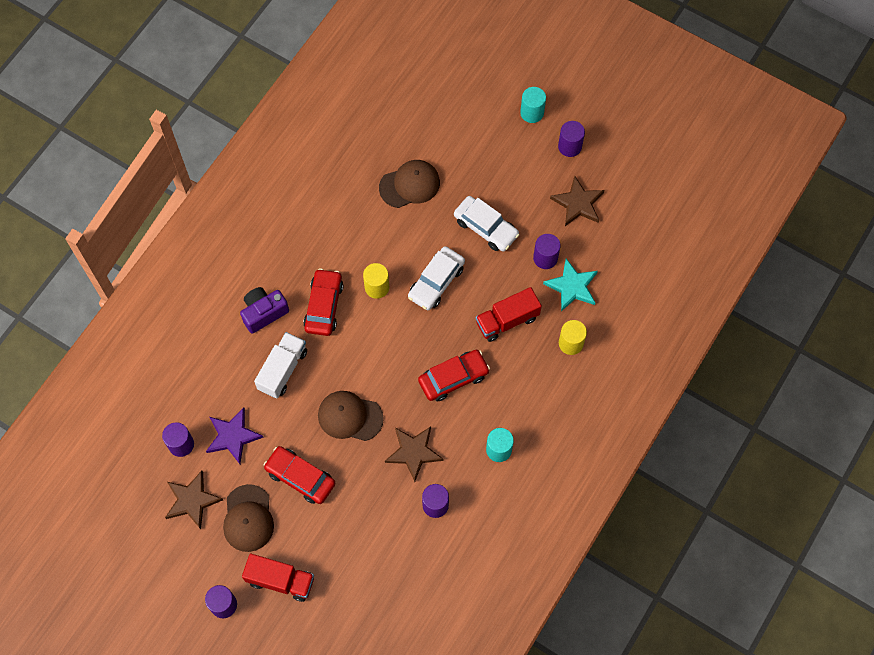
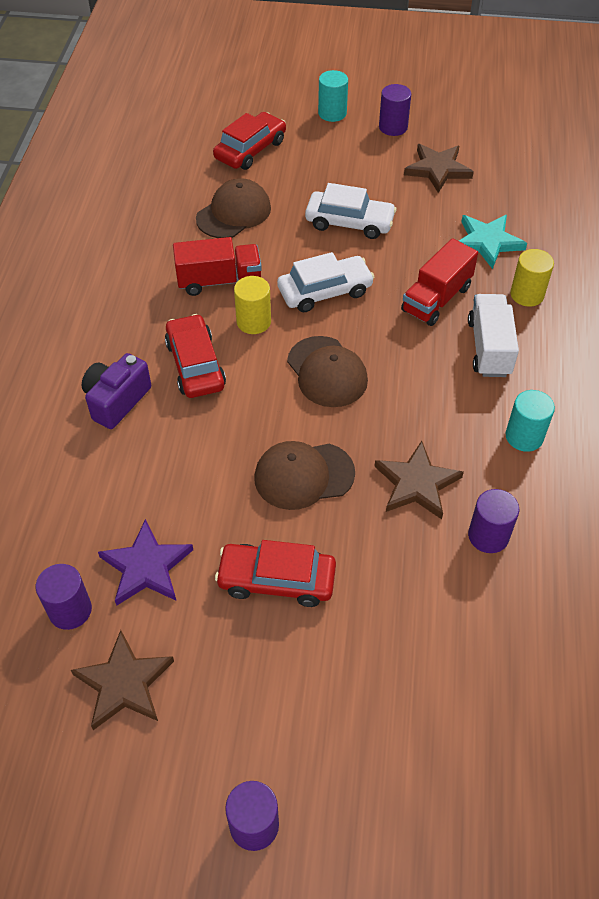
camera: 25 degrees left, 15 degrees down
(248, 518) = (227, 671): brown cap -> brown cap (327, 372)
(280, 580) = (327, 741): red truck -> red truck (219, 281)
(283, 370) = (178, 456): white truck -> white truck (489, 348)
(436, 282) = (325, 291): white car -> white car turned 120 degrees counterclockwise
(453, 378) = (412, 381): red car -> red car (250, 150)
(545, 258) = (437, 227): purple cylinder -> none

